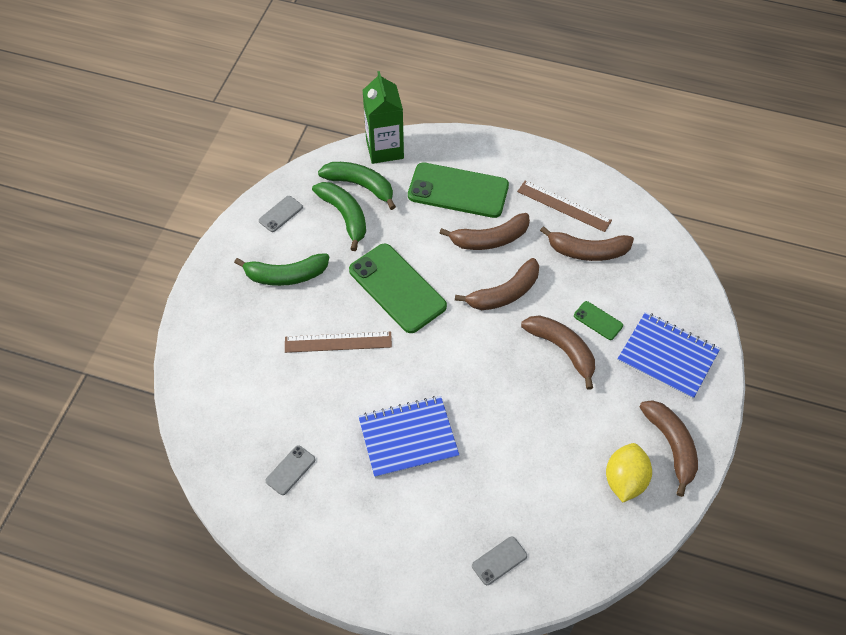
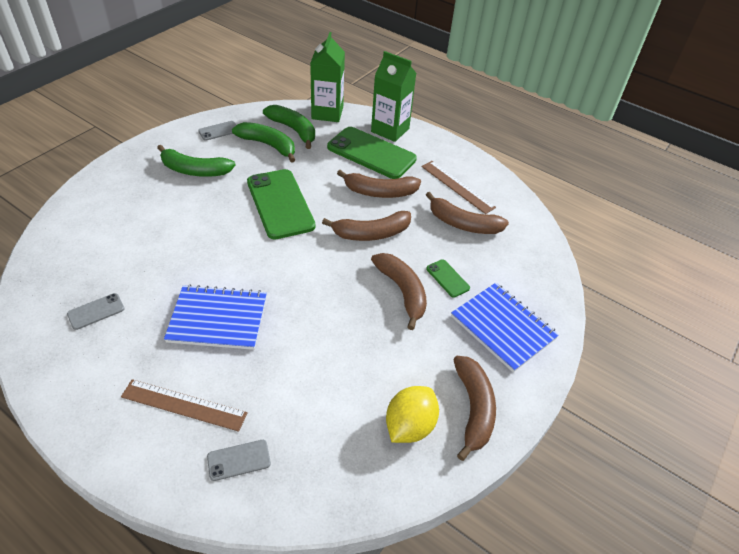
camera: 15 degrees right, 10 degrees down
(338, 342) = (205, 227): brown ruler -> brown ruler (184, 405)
(345, 216) = (268, 145): green banana -> green banana turned 45 degrees counterclockwise
(463, 151) = (390, 130): none -> green carton

